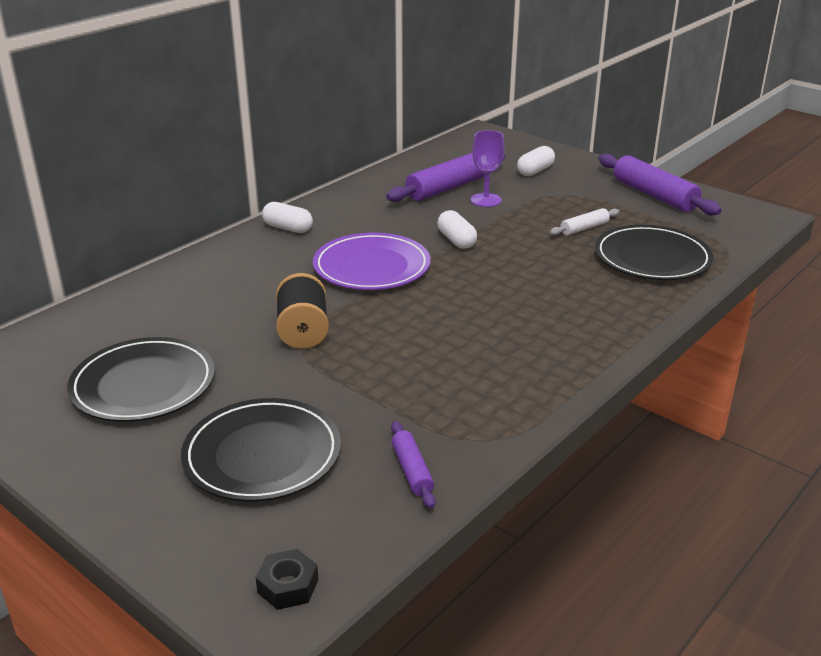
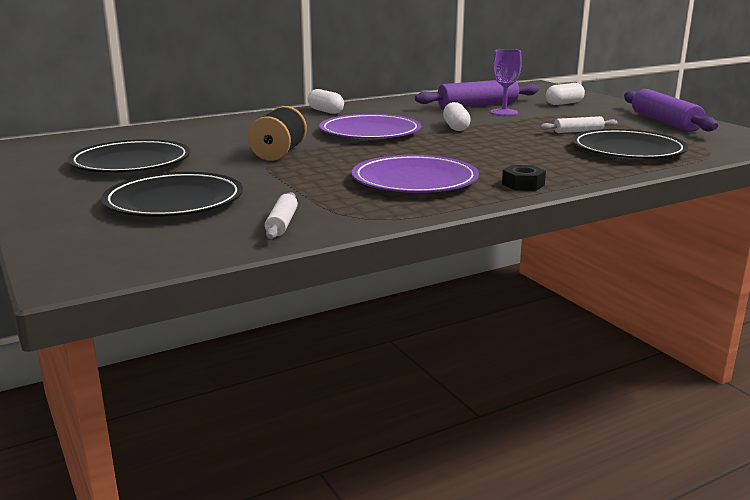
camera: 20 degrees right, 10 degrees down
(288, 586) = (110, 262): black nut -> black nut (523, 184)
(412, 471) = (282, 224): purple rolling pin -> white rolling pin
(487, 358) = (414, 180): none -> purple plate

